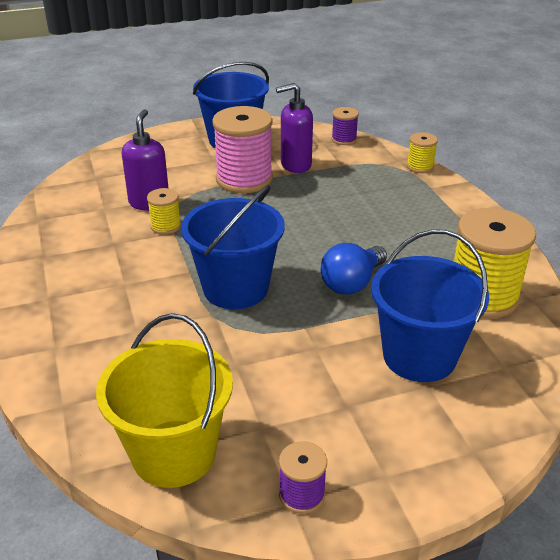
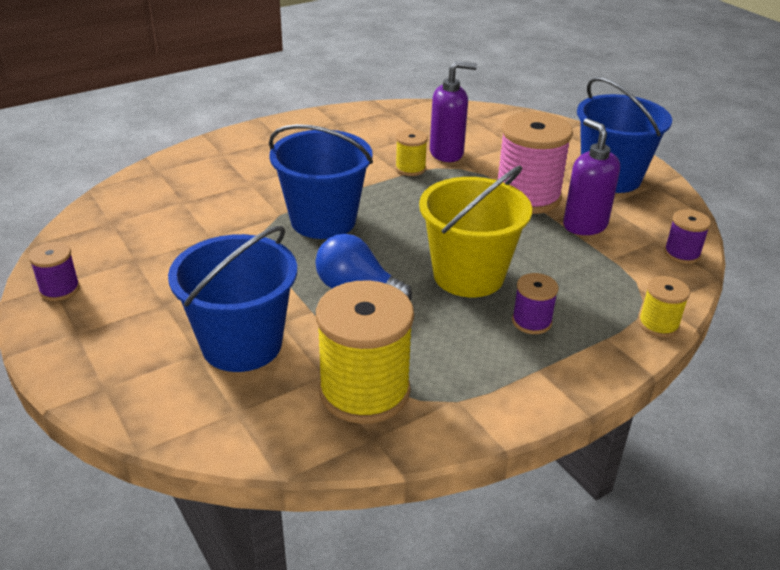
camera: 75 degrees right, 0 degrees up
(174, 453) = (107, 224): yellow bucket -> yellow bucket (468, 275)
(409, 211) = (531, 321): none -> purple spool

